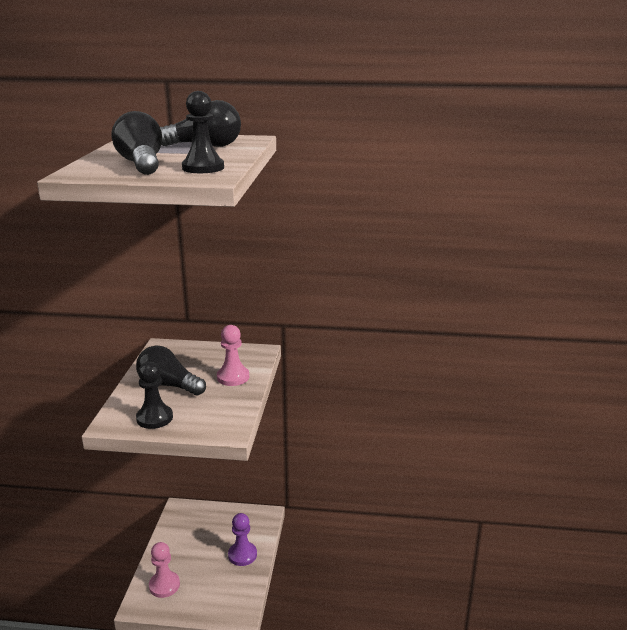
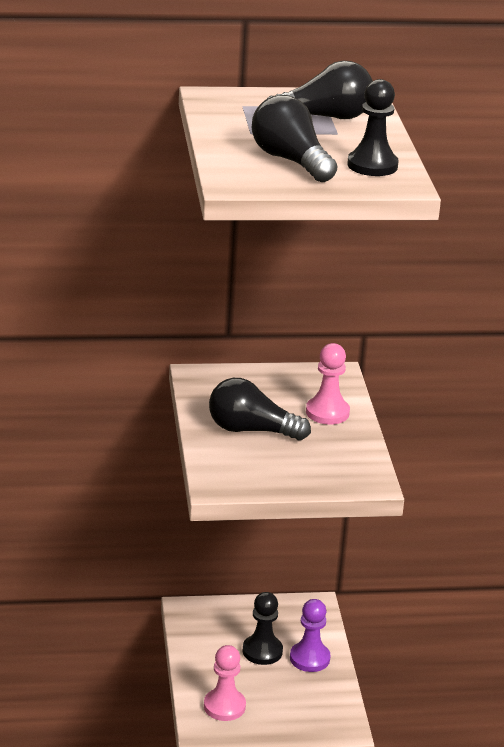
camera: 15 degrees left, 5 degrees up
(154, 418) = (267, 474): black pawn -> black pawn (262, 651)

